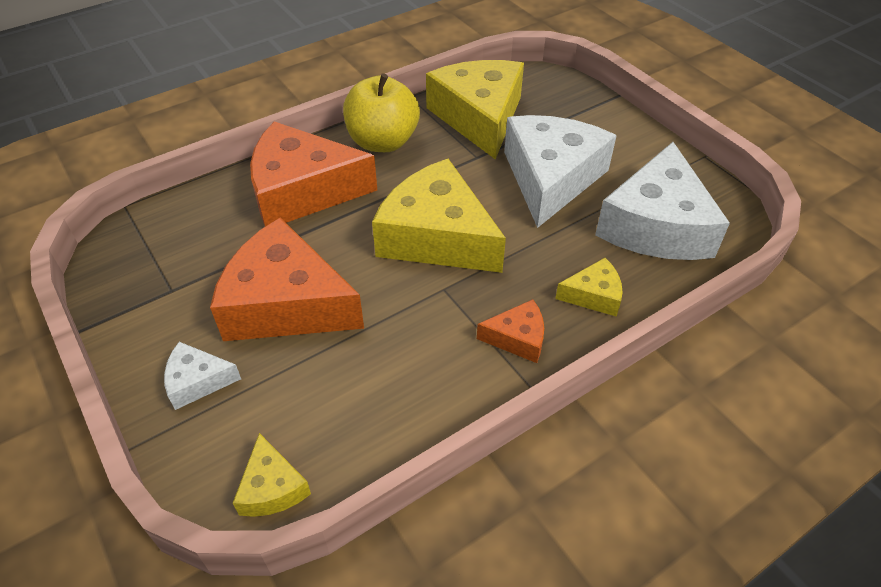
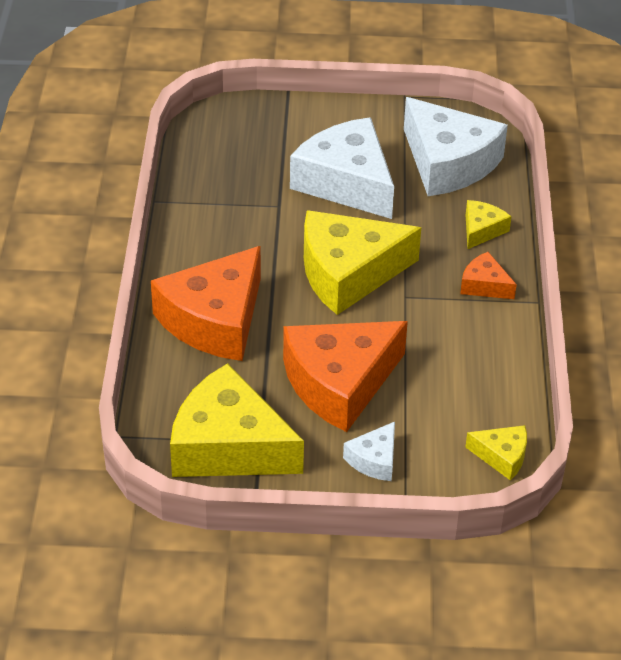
camera: 55 degrees left, 5 degrees down
(383, 142) = (201, 246): yellow apple -> none
(479, 117) = (230, 178): yellow cheese -> yellow cheese (229, 446)
(517, 338) = (484, 285): orange cheese -> orange cheese turned 90 degrees counterclockwise

